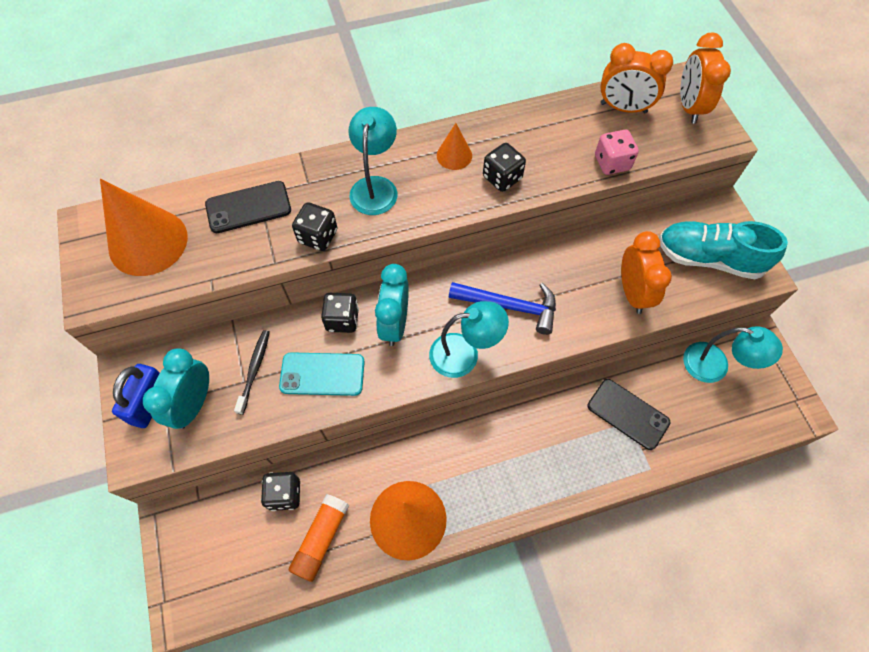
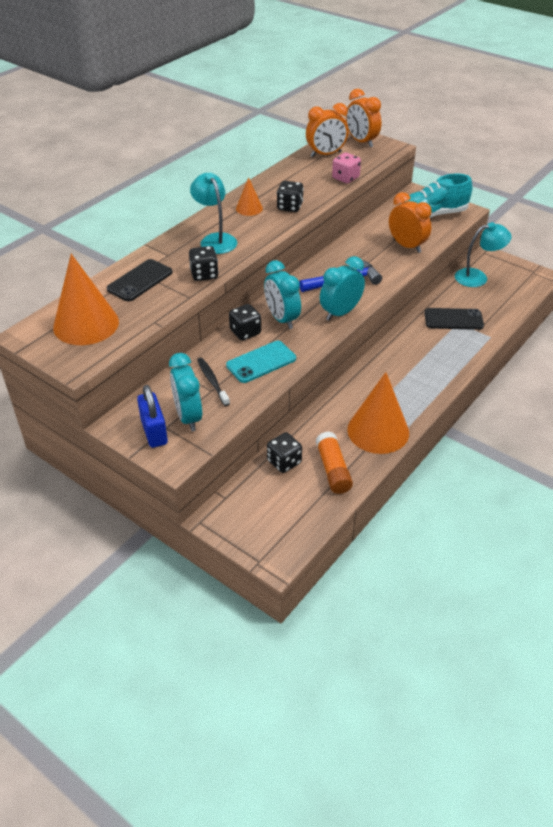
camera: 35 degrees left, 20 degrees down
(464, 354) = (340, 313): turquoise lamp -> turquoise clock

